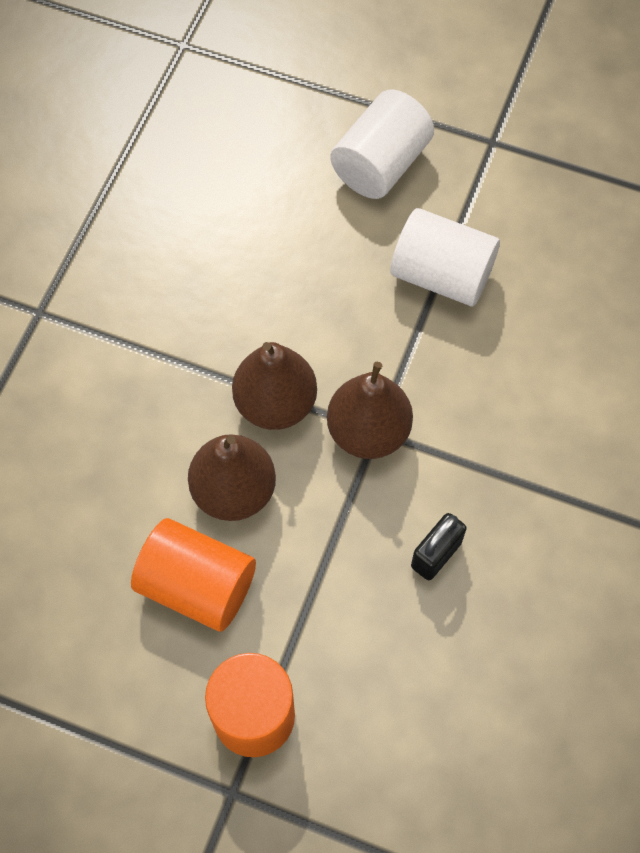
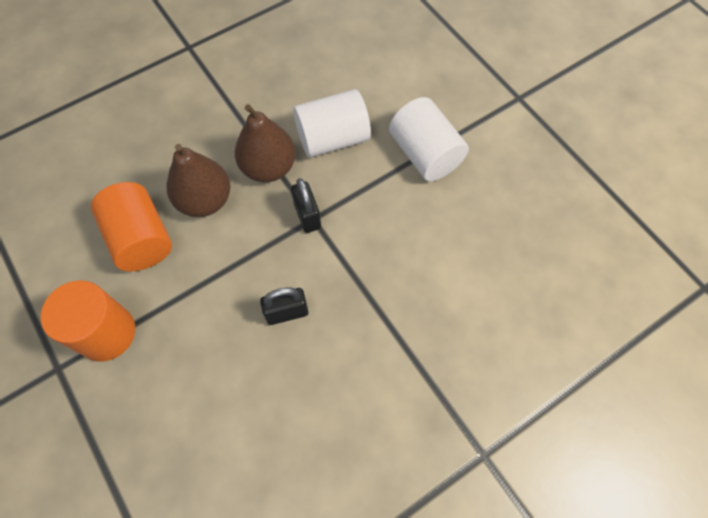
camera: 35 degrees right, 0 degrees up
(368, 432) = (307, 216): brown pear -> black padlock
(380, 164) = (439, 73): white cylinder -> white cylinder (332, 138)

